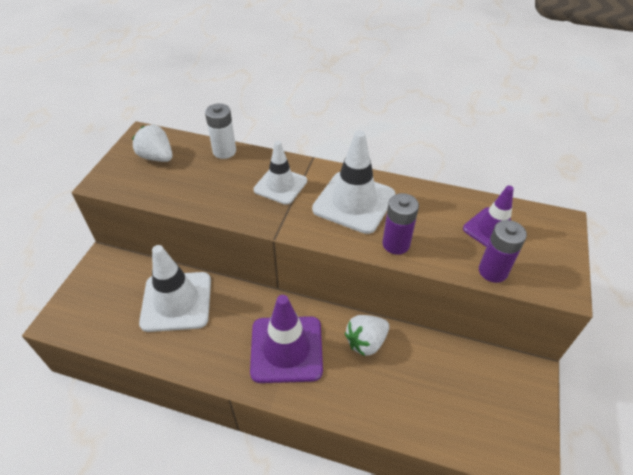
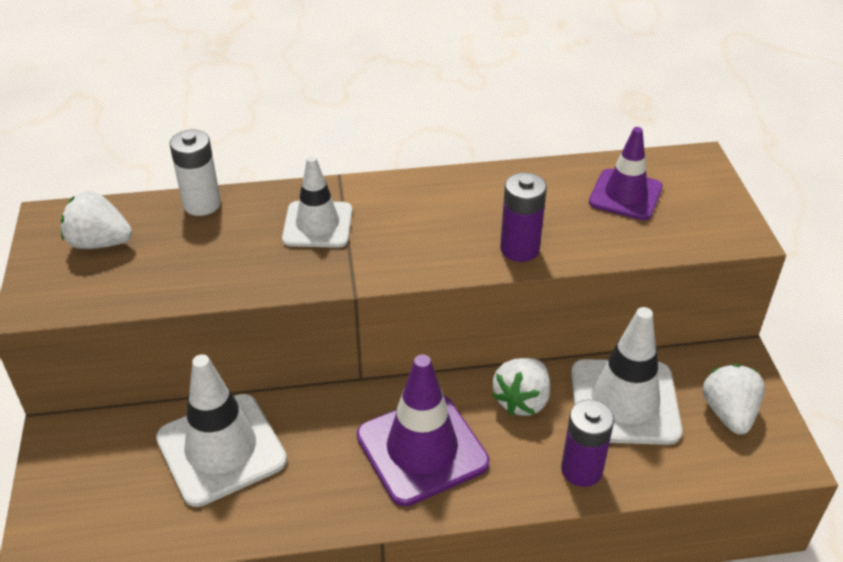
camera: 25 degrees left, 5 degrees down
(354, 202) = (433, 215): white traffic cone -> white traffic cone (624, 402)
(492, 271) = (653, 242): purple battery -> purple battery (581, 470)
(504, 410) = (728, 413): none -> white strawberry

